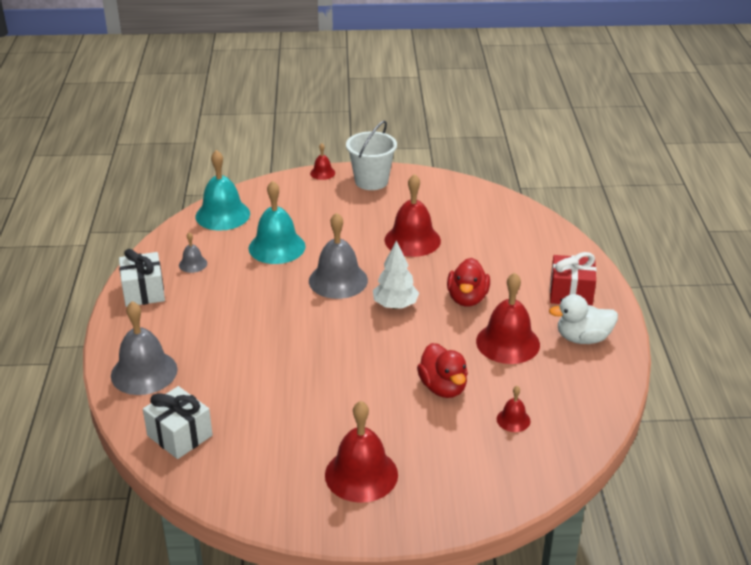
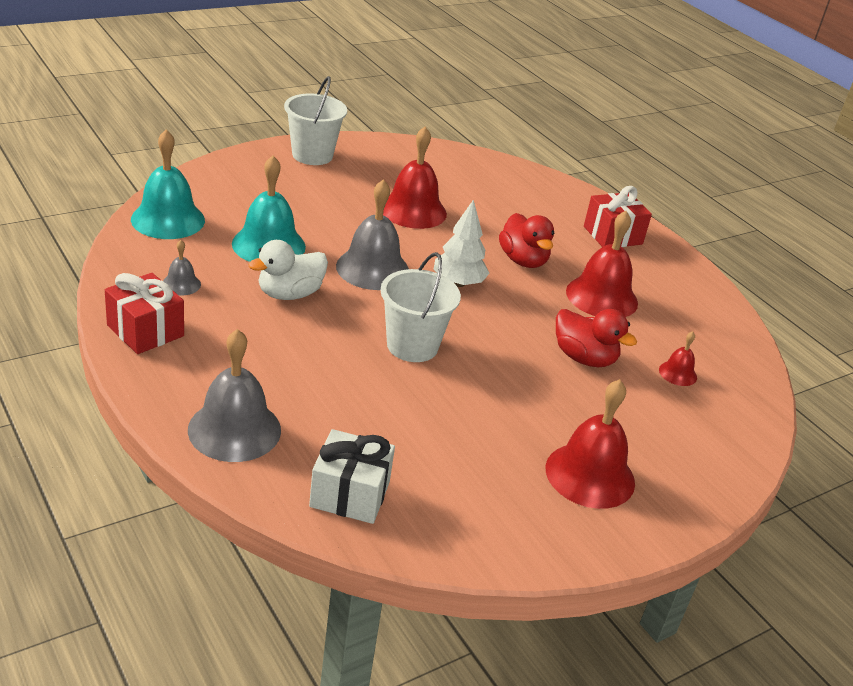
camera: 35 degrees left, 0 degrees up
(144, 292) = (145, 331): white gift -> red gift
(315, 345) = (412, 346): none -> white bucket
(322, 173) = (248, 154): red bell -> none
(582, 338) = (663, 277): white duck -> white duck (289, 294)

